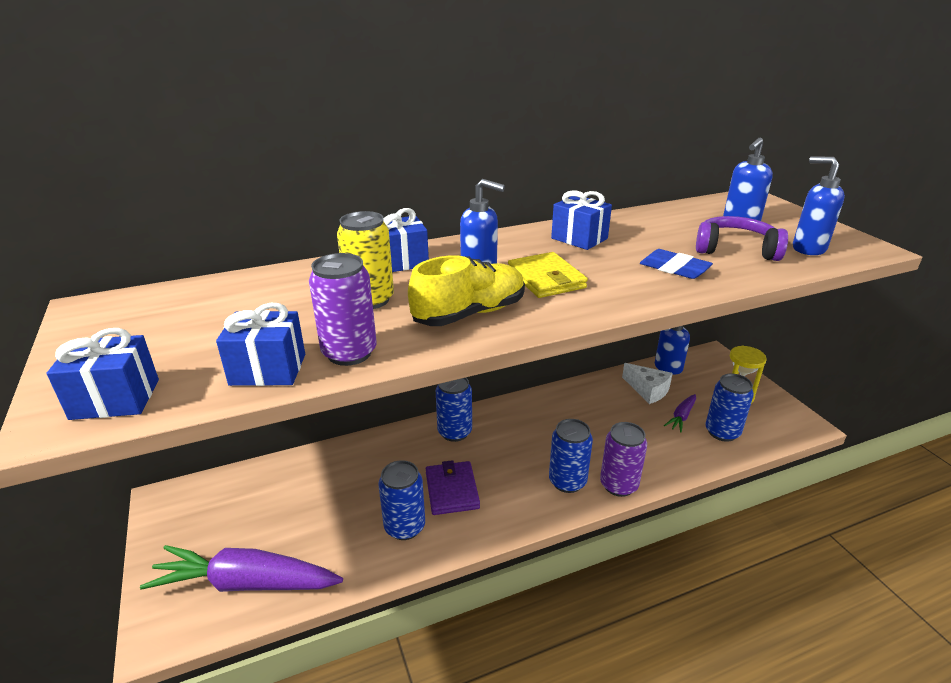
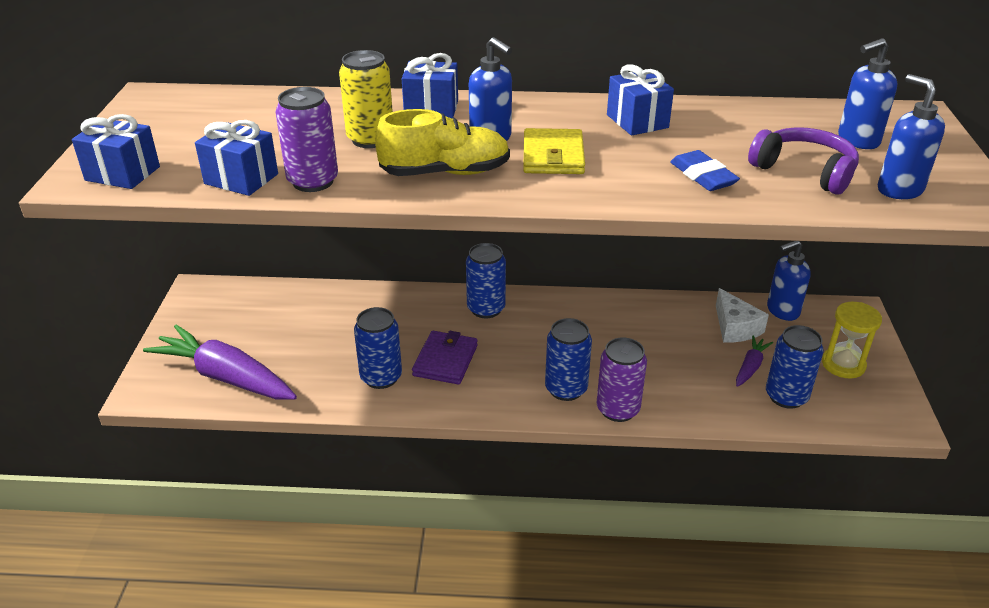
camera: 25 degrees right, 5 degrees up
(681, 417) = (750, 366): purple carrot -> purple carrot turned 150 degrees clockwise

